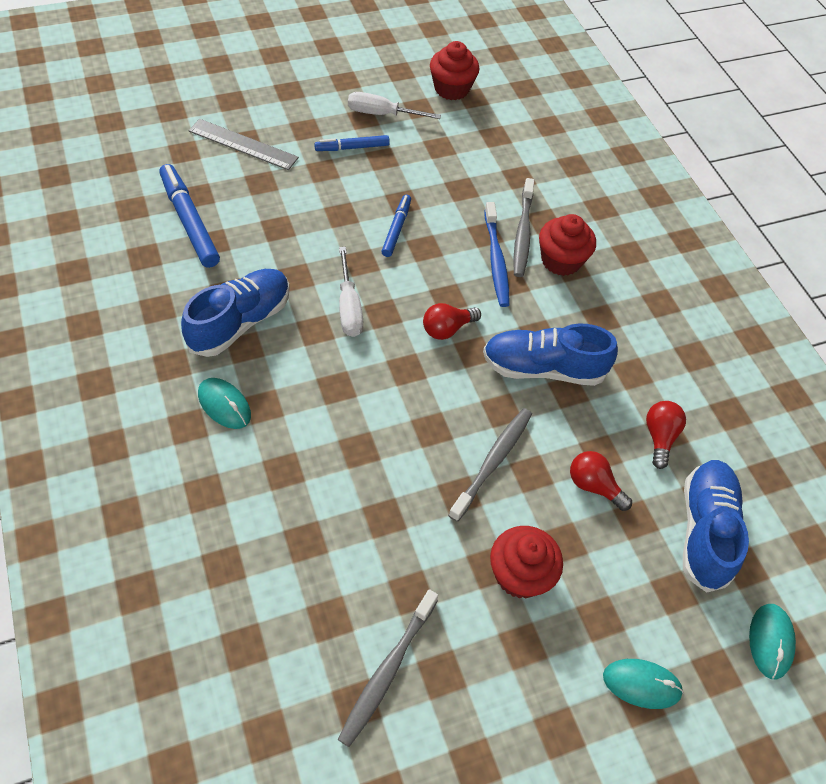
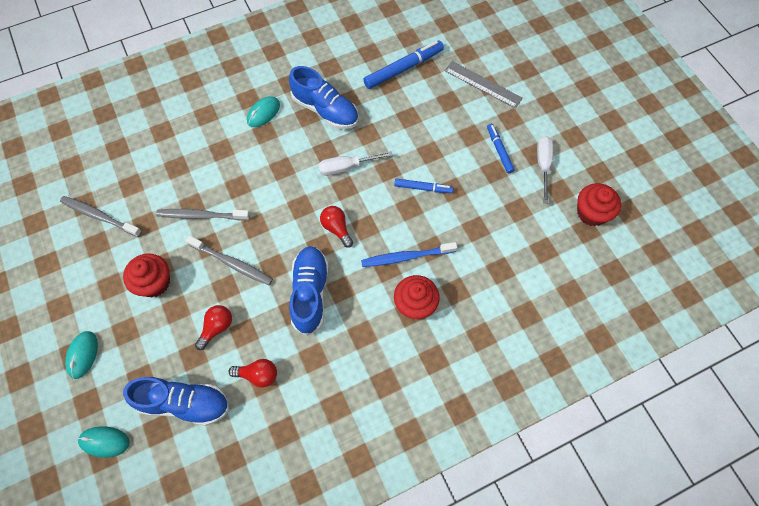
camera: 90 degrees right, 10 degrees up
(243, 144) = (483, 84): grey ruler -> grey ruler turned 75 degrees counterclockwise
(522, 233) = (437, 275): grey toothbrush -> grey toothbrush (201, 215)

